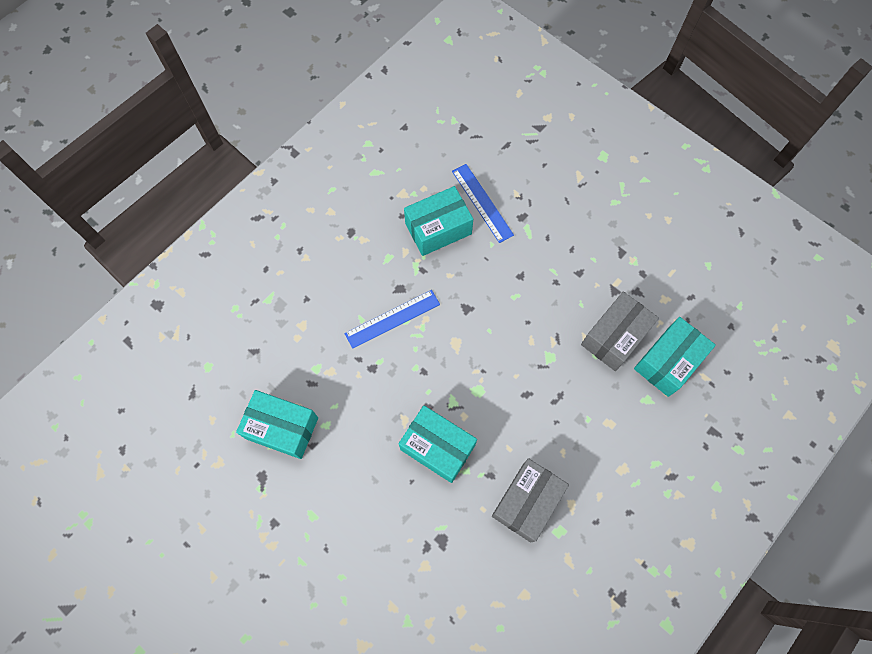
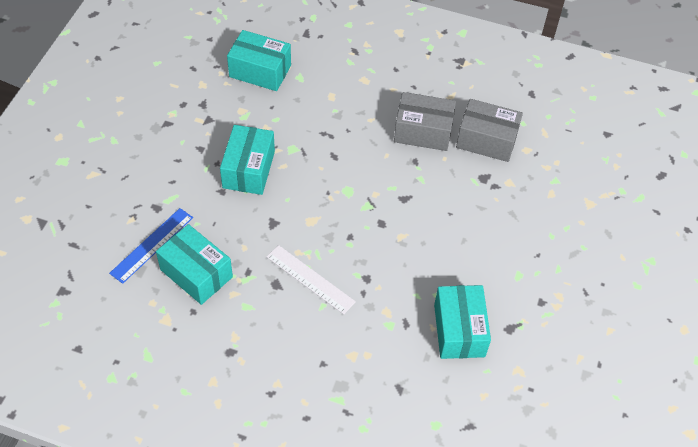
camera: 115 degrees left, 15 degrees down
(392, 318) = (310, 279): blue ruler -> white ruler
(437, 447) = (412, 204): turquoise box -> turquoise box (248, 169)
(614, 337) = (253, 109): grey box -> grey box (486, 140)

